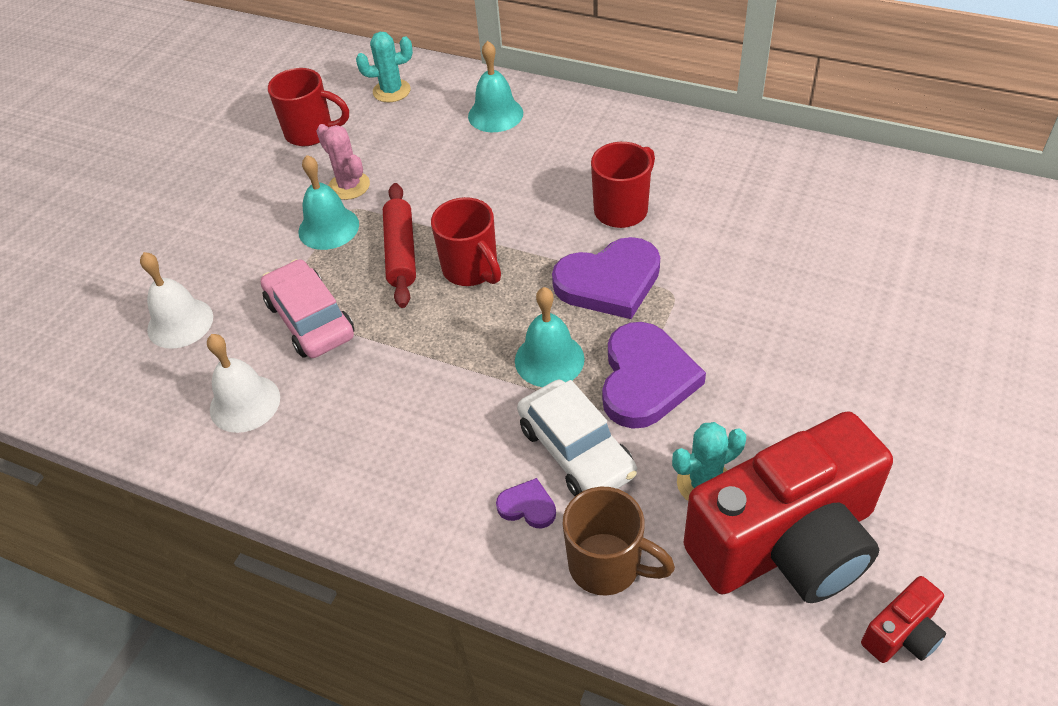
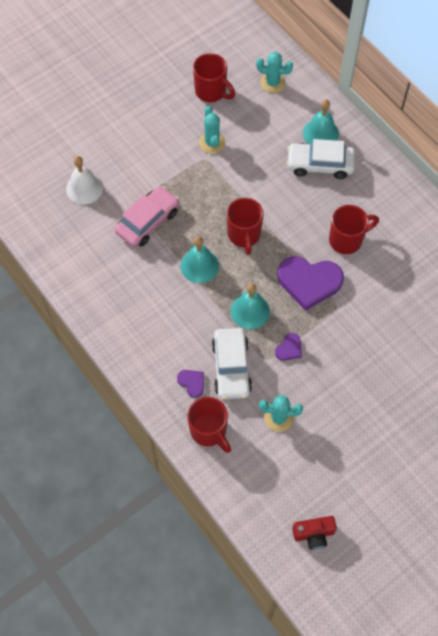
camera: 25 degrees right, 15 degrees up
(245, 403) = (93, 254): white bell -> none
(310, 319) = (148, 221): pink car -> pink car turned 45 degrees clockwise
(328, 228) = (186, 166): turquoise bell -> turquoise bell (199, 265)
(349, 186) = (212, 143): pink cactus -> turquoise cactus
(401, 252) = (215, 204): red rolling pin -> none
(520, 146) = (320, 164): none -> white car
(607, 566) = (209, 431): brown mug -> red mug
(646, 379) = (289, 348): purple heart -> purple heart, size x0.46
(787, 543) = (295, 467): red camera -> none

